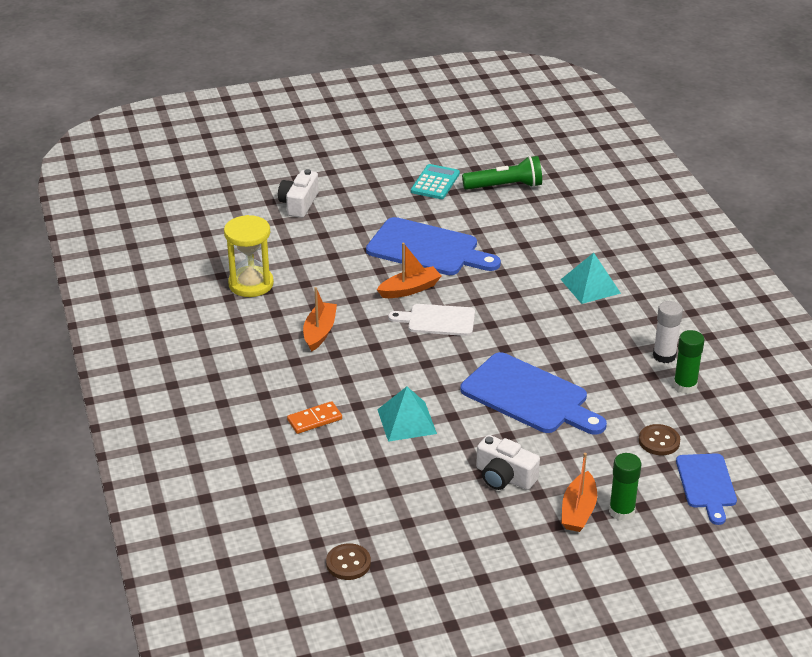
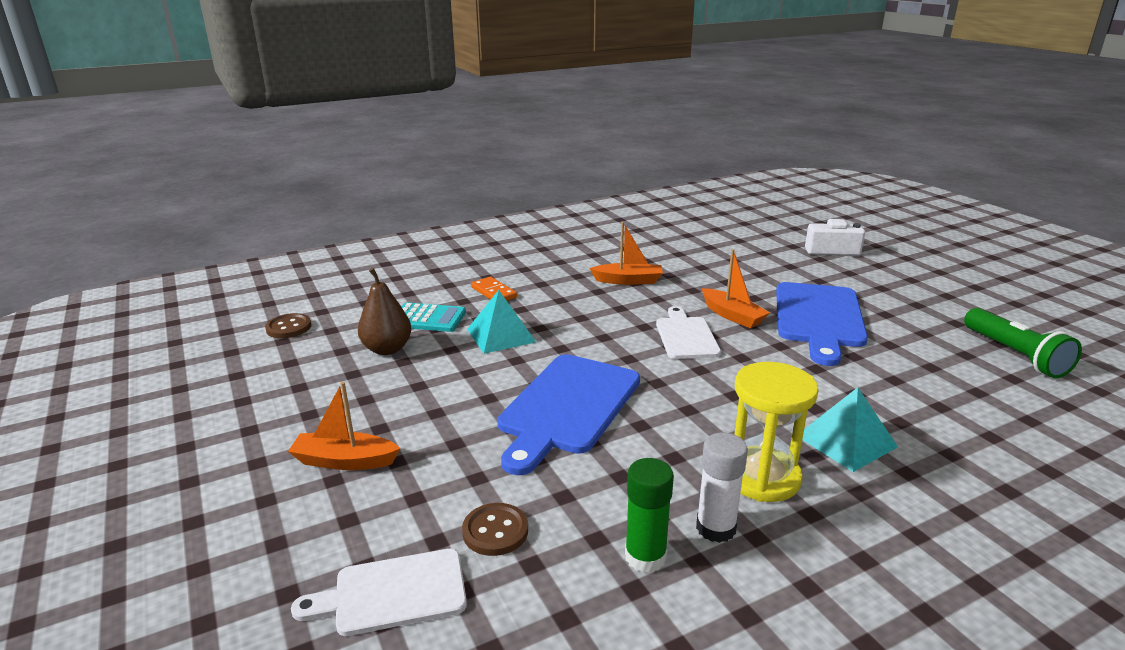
camera: 80 degrees right, 10 degrees down
(251, 284) = (683, 246): yellow hourglass -> yellow hourglass (762, 477)
(413, 492) = (387, 349): none -> brown pear
(435, 182) = (960, 310): turquoise calculator -> turquoise calculator (428, 318)
(504, 477) = (411, 401): white camera -> none
(621, 511) = (338, 500): green glue stick -> none
(706, 484) = (393, 593): blue cutting board -> white cutting board

